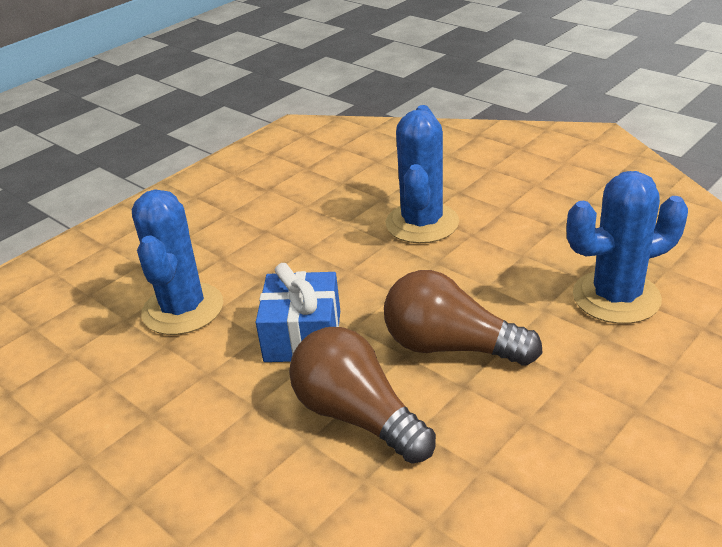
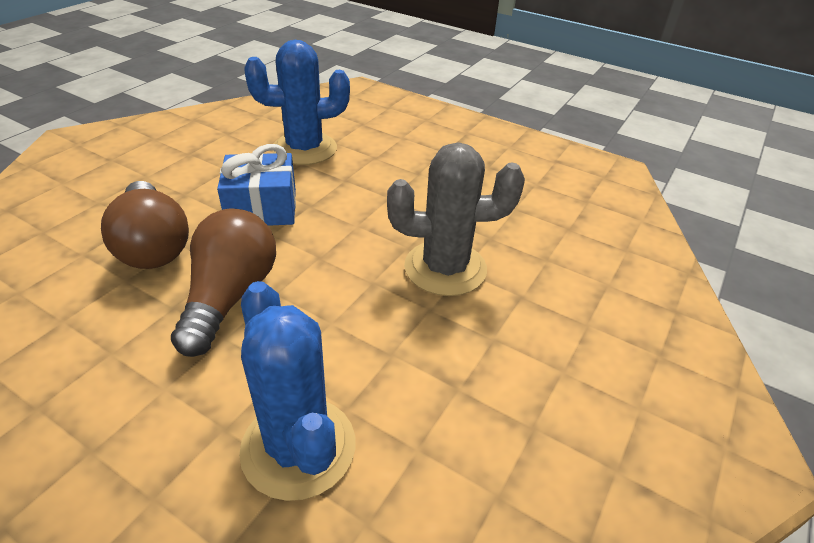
camera: 75 degrees right, 5 degrees up
(357, 416) = (153, 245): brown light bulb -> brown light bulb turned 120 degrees clockwise
(422, 223) = (445, 268): blue cactus -> grey cactus

